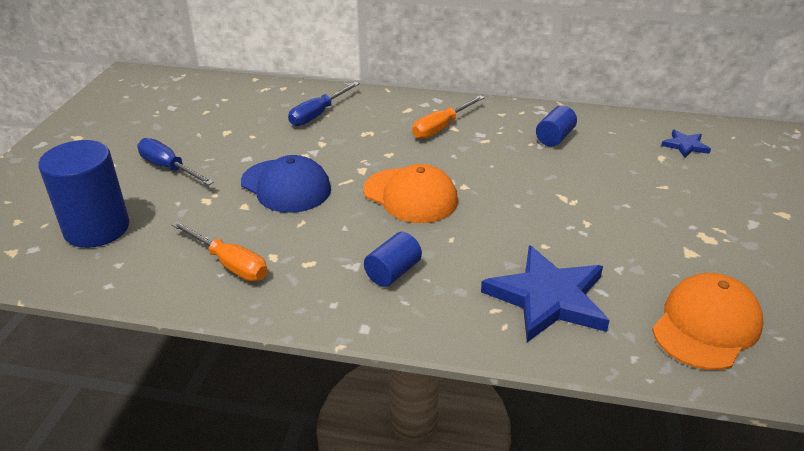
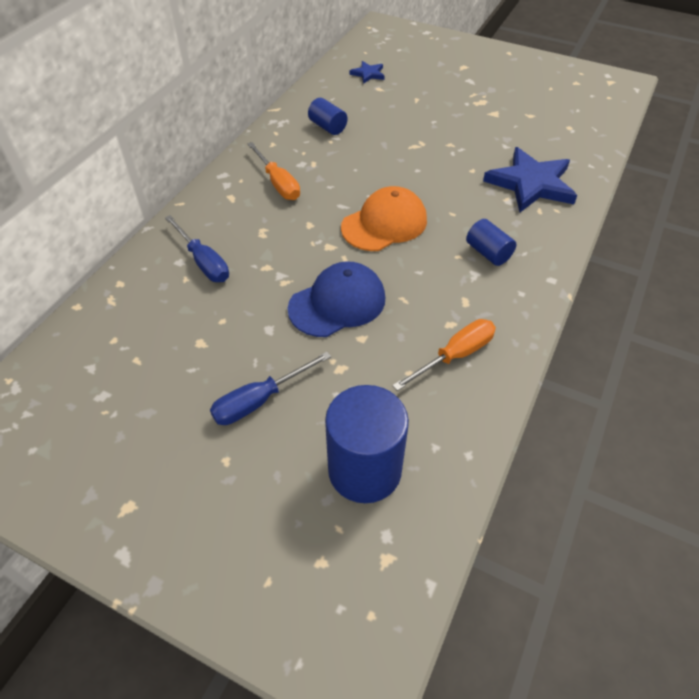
camera: 75 degrees left, 15 degrees up
(706, 325) = (565, 130): orange cap -> none

